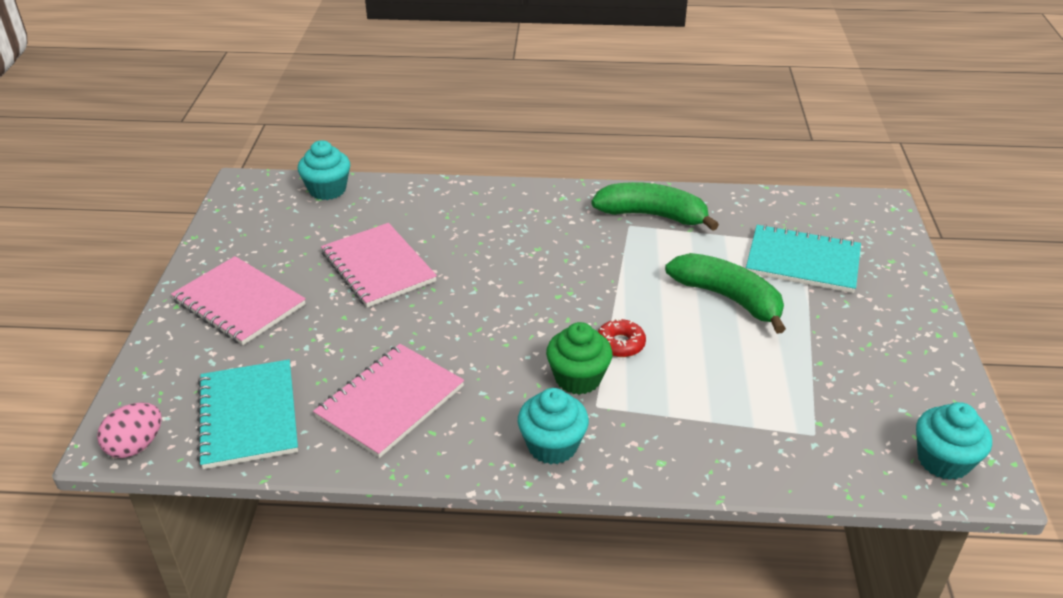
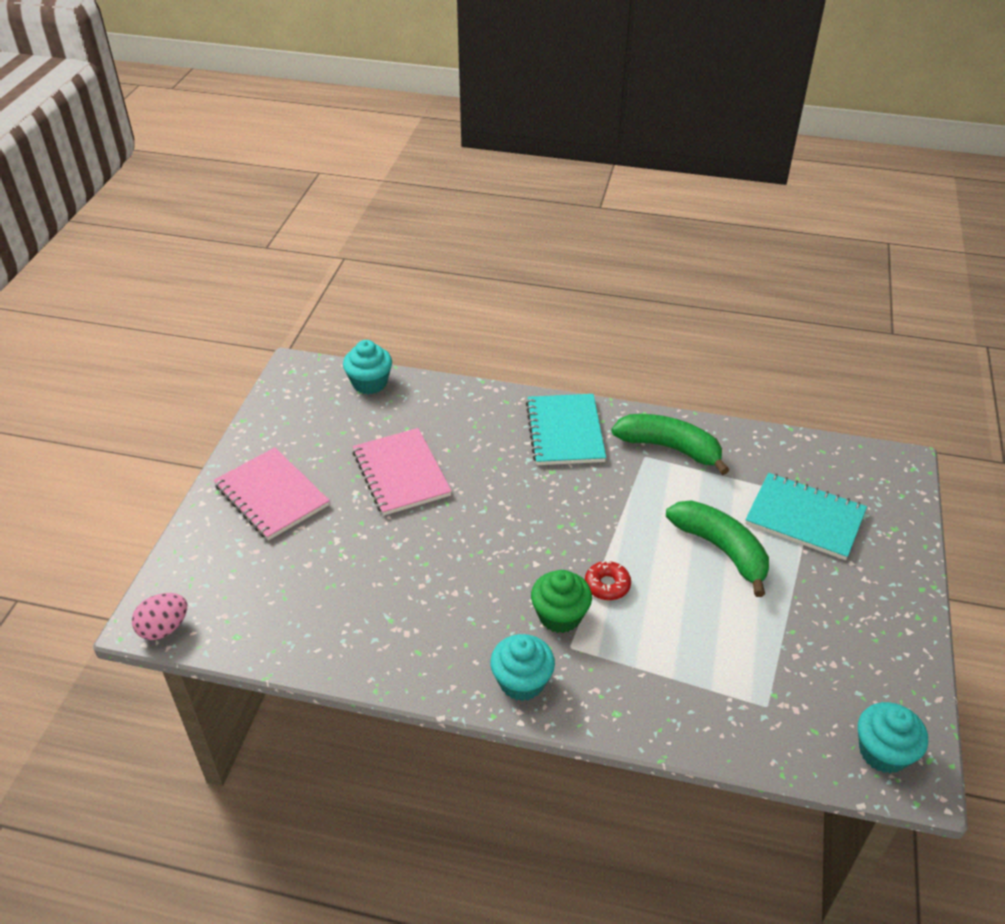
camera: 10 degrees right, 5 degrees up
(248, 416) = (262, 612): turquoise notebook -> turquoise notebook (565, 431)
(390, 402) = (387, 616): pink notebook -> none

